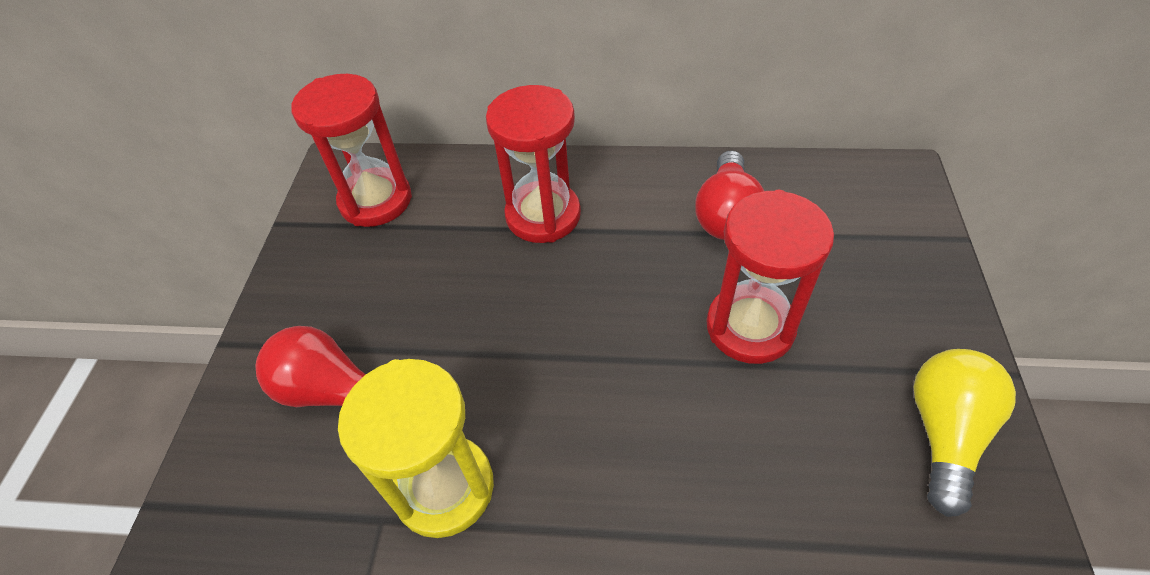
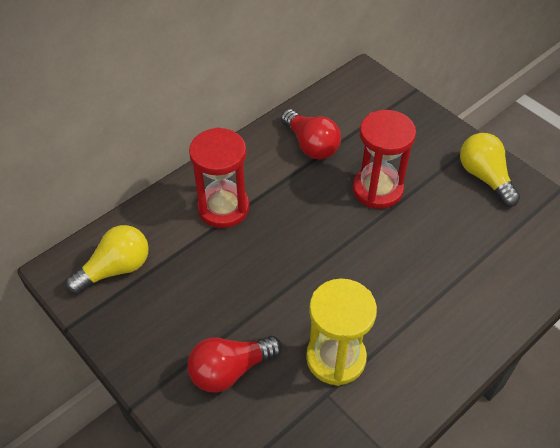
camera: 50 degrees left, 0 degrees up
(375, 201) = (116, 269): red hourglass -> yellow light bulb

